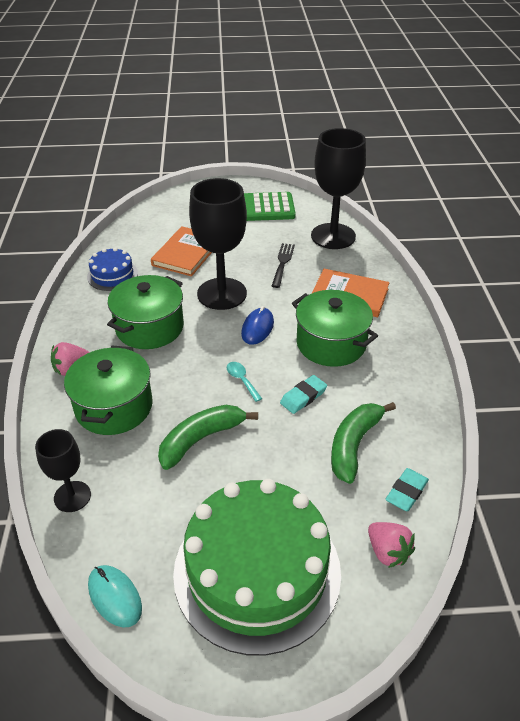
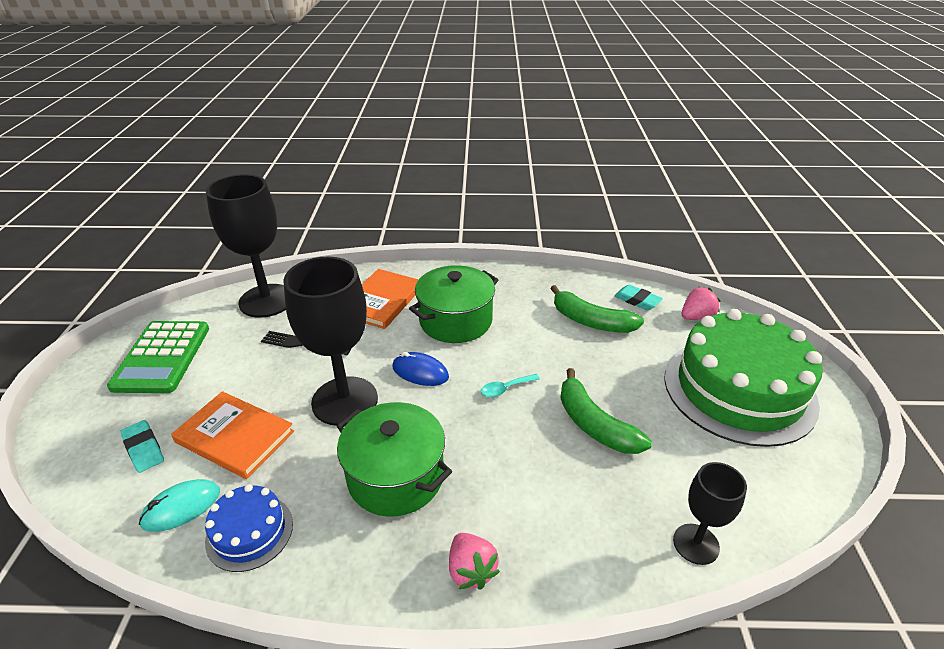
camera: 85 degrees left, 5 degrees down
(114, 407) = (547, 510): green pot -> none
(115, 597) = (804, 492): turquoise mouse -> turquoise mouse (181, 507)
(303, 397) = (531, 346): turquoise eraser -> turquoise eraser (143, 449)

